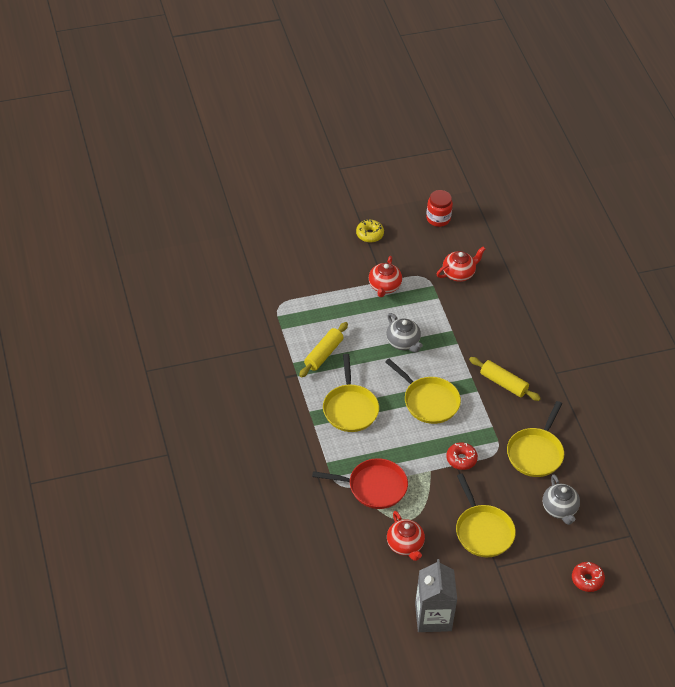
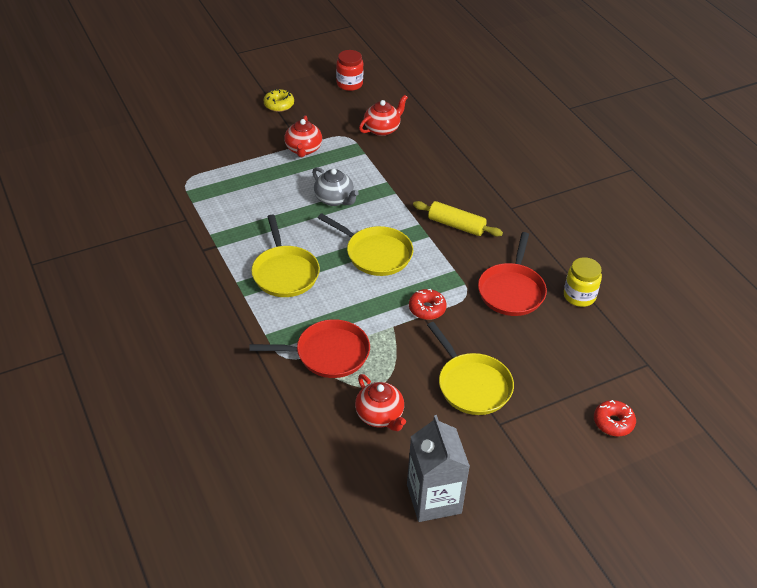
camera: 10 degrees left, 5 degrees down
(323, 354) = (245, 221): yellow rolling pin -> none
(536, 453) = (511, 291): yellow pan -> red pan
(559, 509) = (556, 347): grey teapot -> none
(592, 466) = (579, 296): none -> yellow jar

